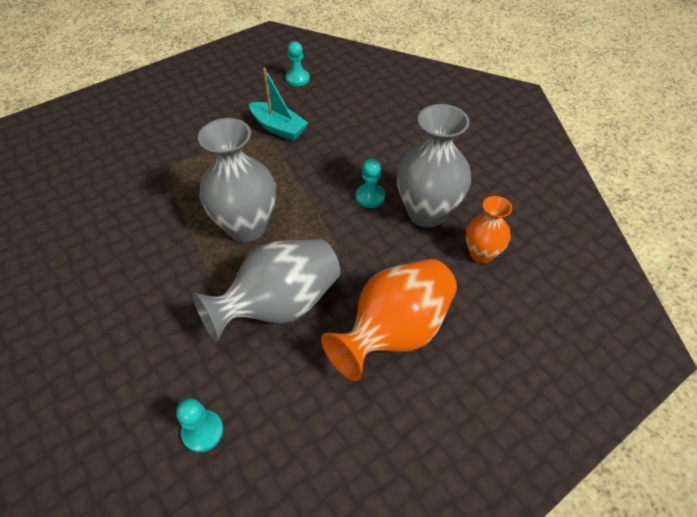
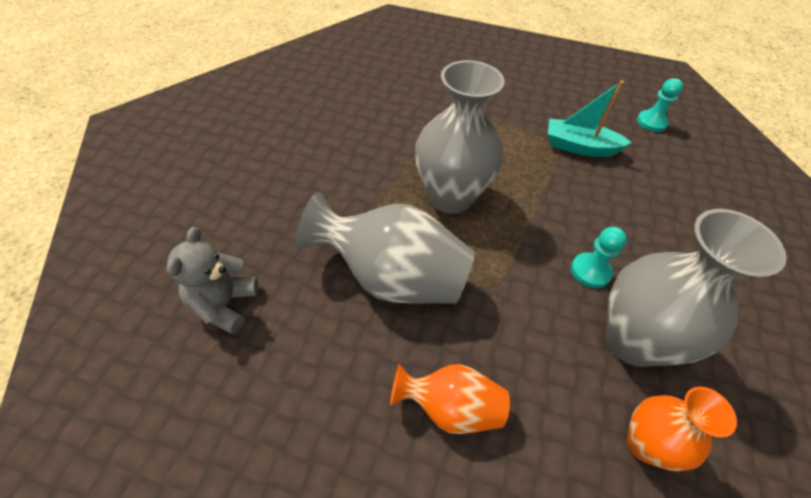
camera: 50 degrees right, 0 degrees up
(203, 431) = (224, 305): turquoise pawn -> grey teddy bear
(278, 128) = (579, 147): turquoise boat -> turquoise boat turned 105 degrees clockwise
(394, 332) = (450, 408): orange vase -> orange vase, size x0.58

